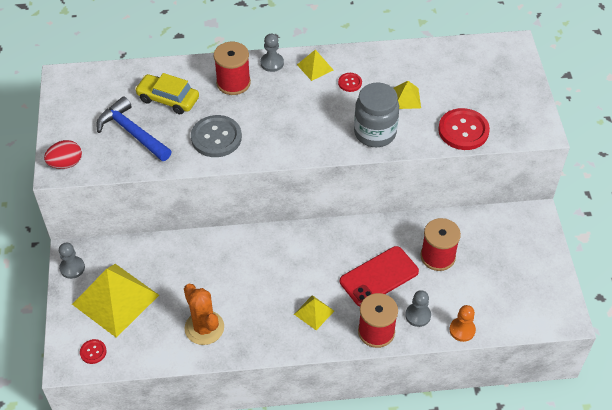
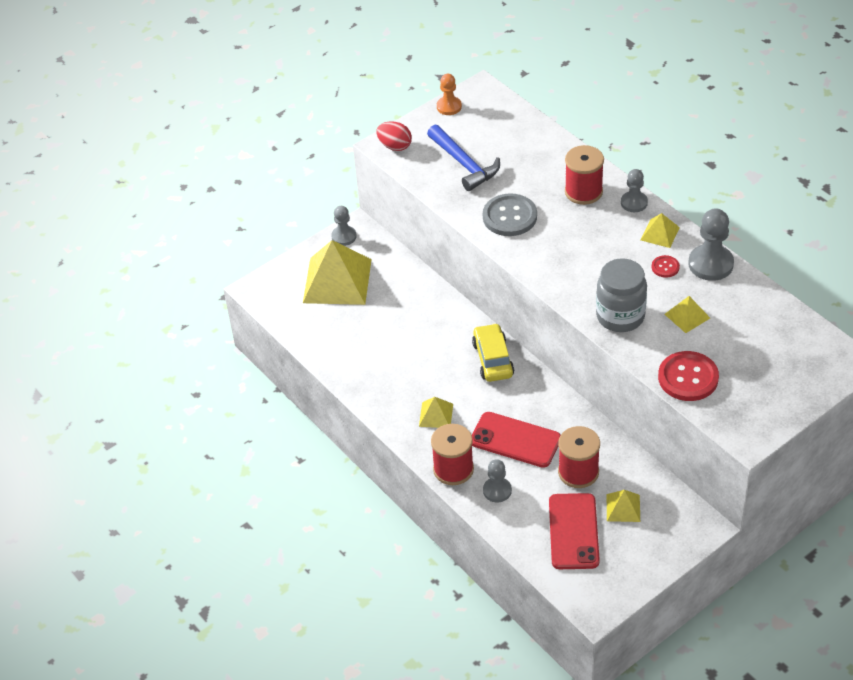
camera: 60 degrees right, 5 degrees down
(93, 352) = (278, 297): red button -> none
(132, 132) = (464, 164): blue hammer -> blue hammer turned 135 degrees clockwise
(168, 99) = (522, 163): yellow car -> yellow car (493, 359)
(204, 328) = (358, 351): orange cactus -> none
(368, 59) = (710, 264): none -> grey pawn
(462, 330) = (509, 532): orange pawn -> orange pawn (449, 107)
(489, 249) = (623, 508): none -> yellow pyramid
(489, 291) = (573, 531): none -> red phone

